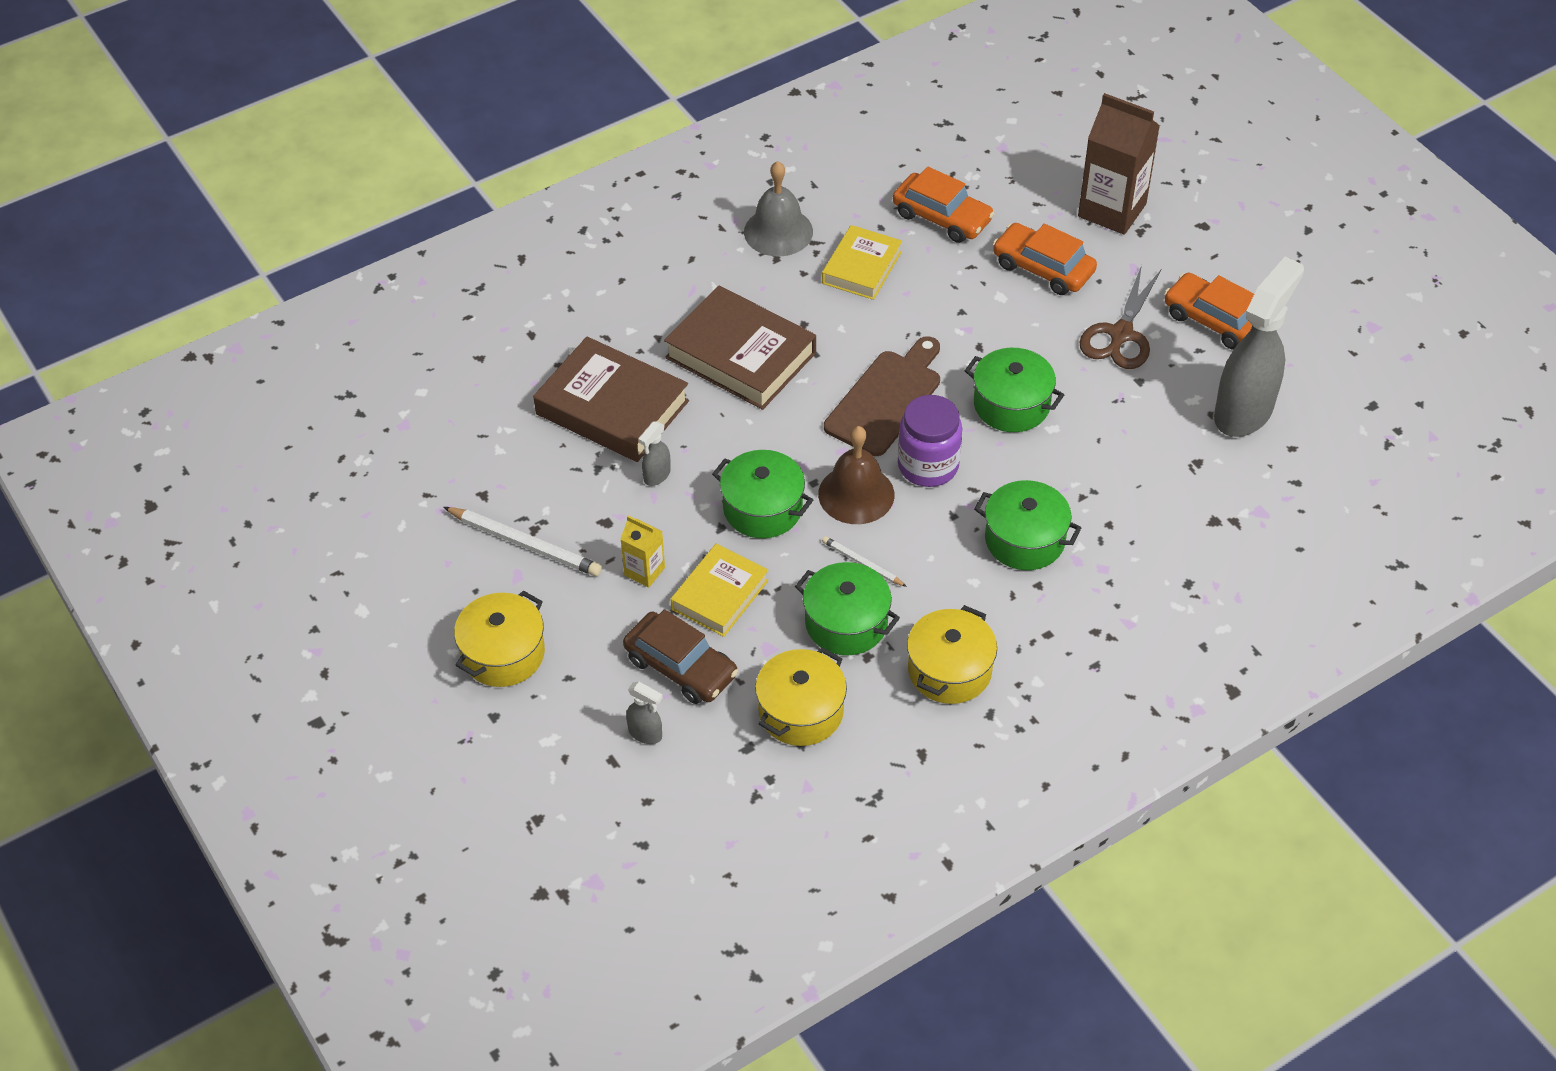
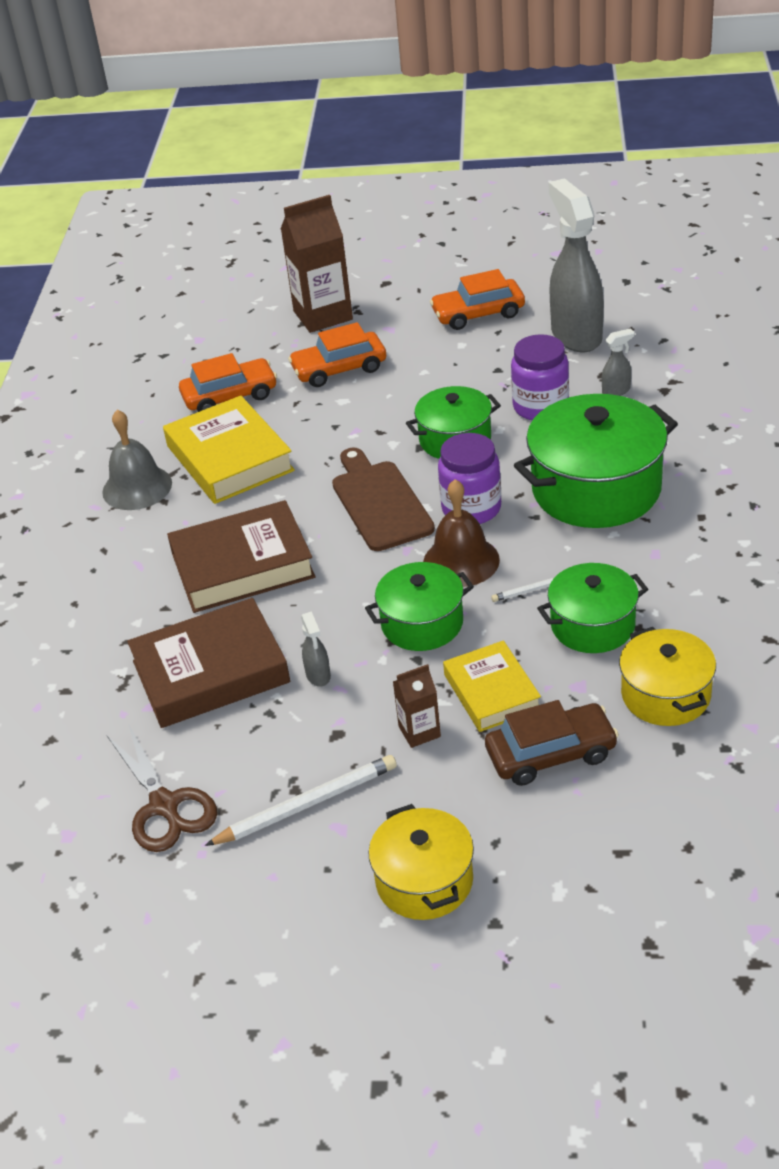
camera: 50 degrees left, 10 degrees down
(644, 571) = (419, 731): yellow carton -> brown carton
(645, 734) = (608, 813): grey spray bottle -> grey spray bottle (616, 391)
(862, 267) = (230, 458): yellow book -> yellow book, size x1.60
(949, 670) = (694, 585): yellow pot -> none
(1024, 540) = (596, 489): green pot -> green pot, size x1.69
(1110, 441) = (540, 407): none -> purple jar
(1121, 335) = (444, 360): brown scissors -> brown scissors (165, 806)

